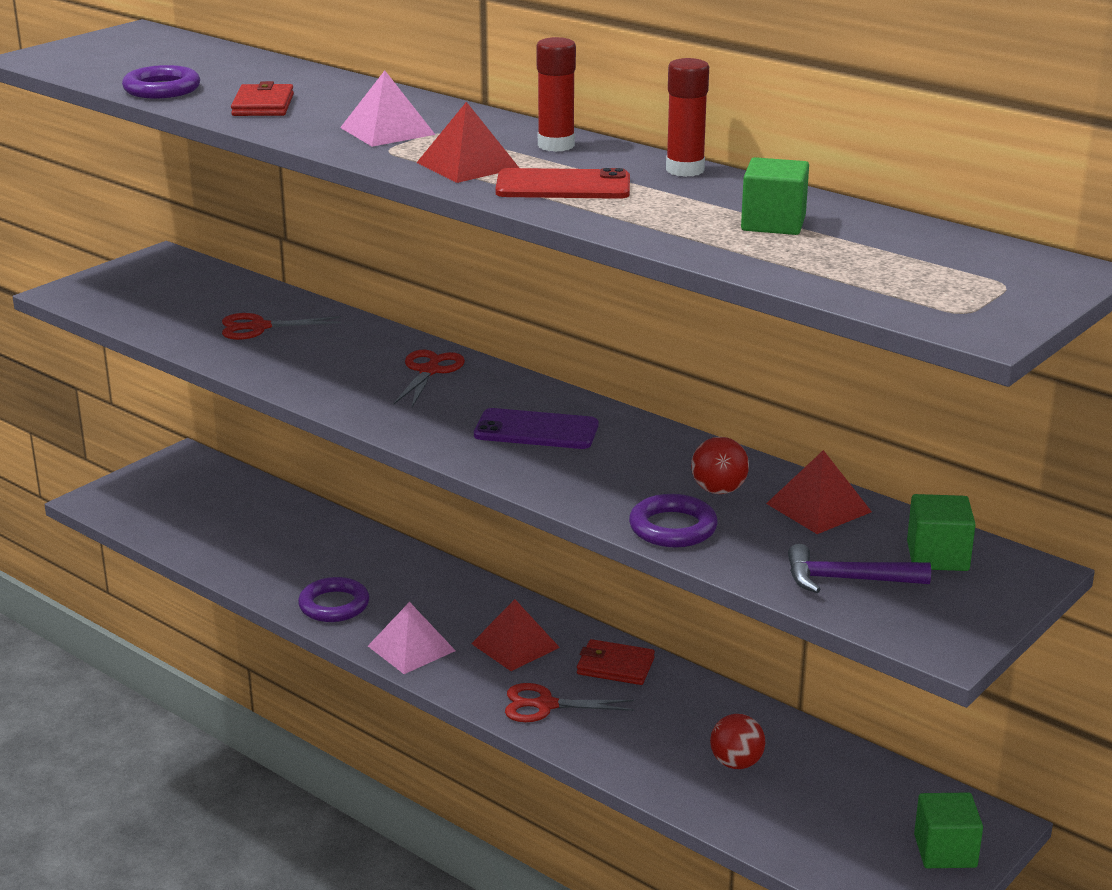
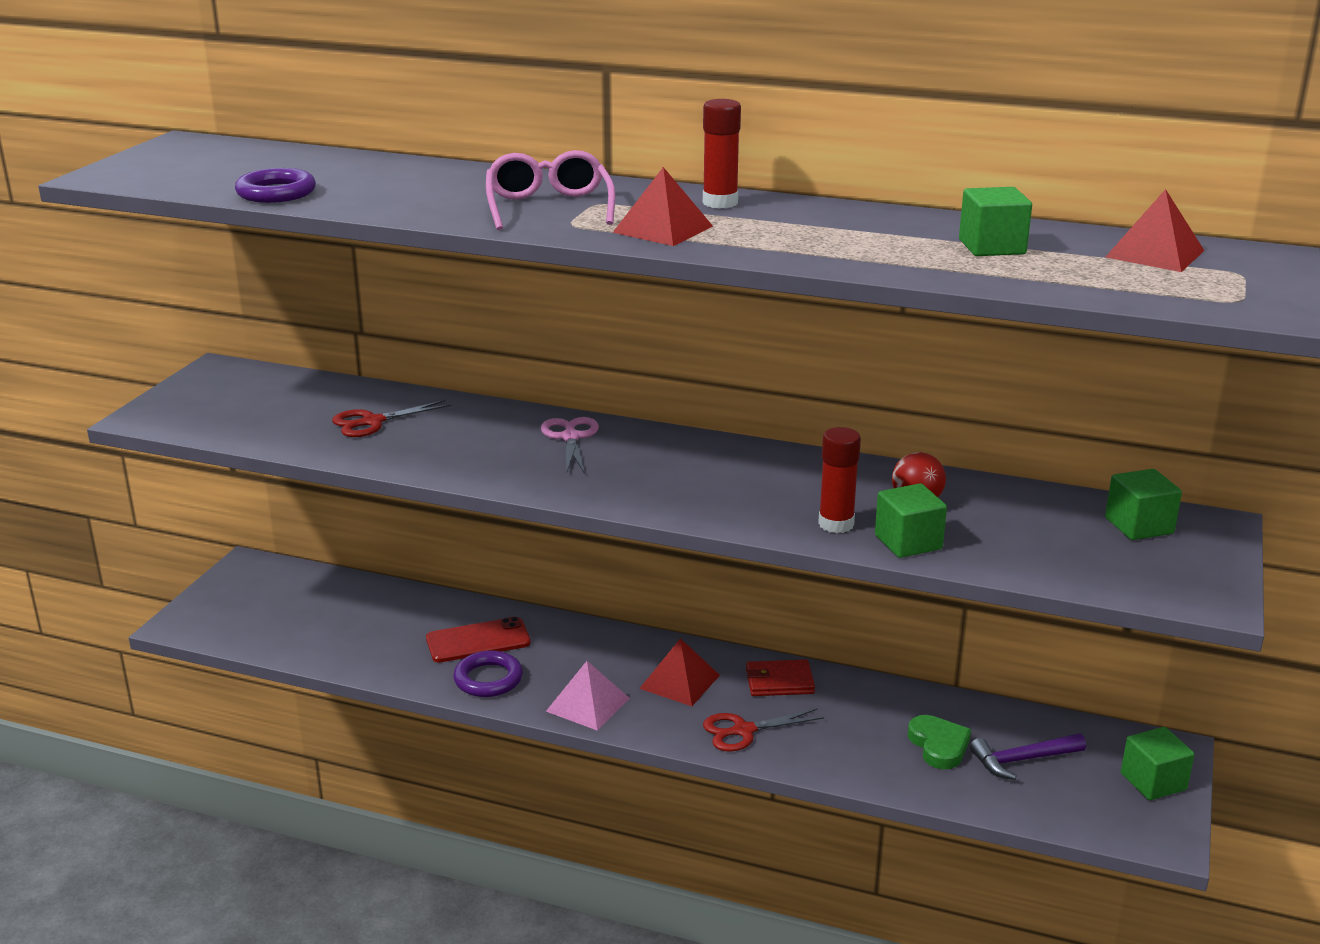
camera: 20 degrees left, 0 degrees up
(263, 105) = (398, 197): red wallet -> none
(387, 131) = (549, 207): pink pyramid -> pink glasses
(429, 371) = (570, 437): red scissors -> pink scissors
(536, 430) = (714, 476): purple phone -> none
(563, 186) = (772, 237): red phone -> red phone (478, 641)
(673, 528) = (908, 542): purple ring -> green cube
(685, 170) = (859, 211): red glue stick -> red glue stick (836, 524)
(736, 763) = (939, 745): red ball -> green heart
(818, 507) = (1010, 501): red pyramid -> red pyramid (1154, 253)
(846, 580) = (1088, 560): purple hammer -> purple hammer (1022, 760)

